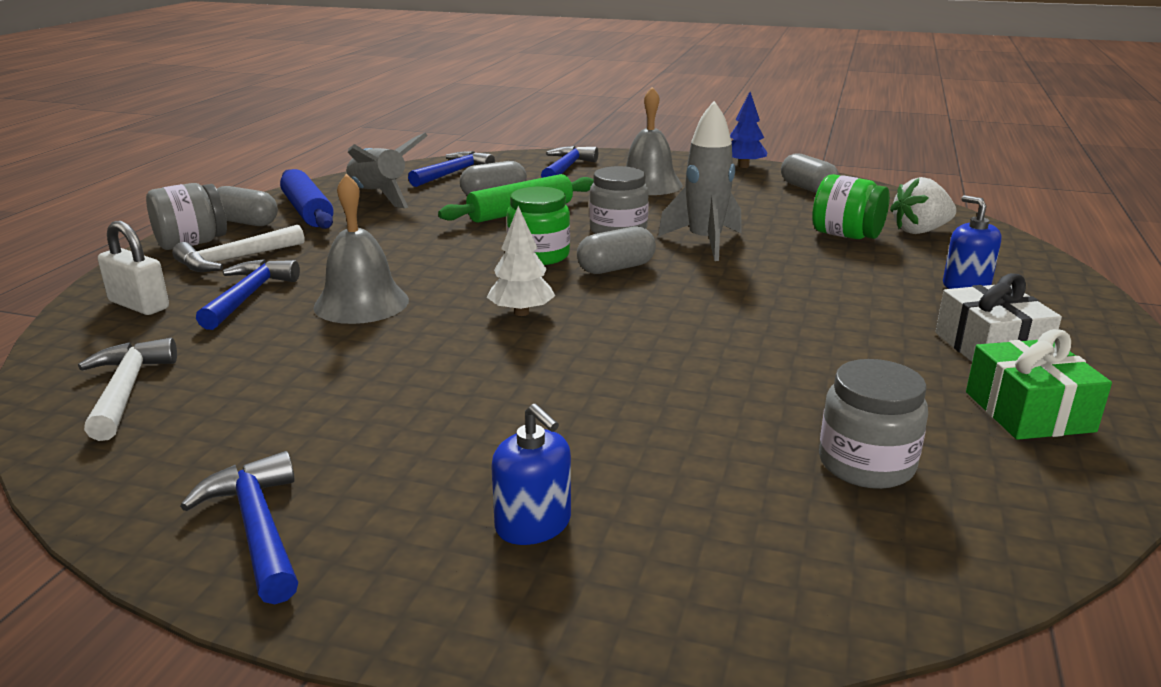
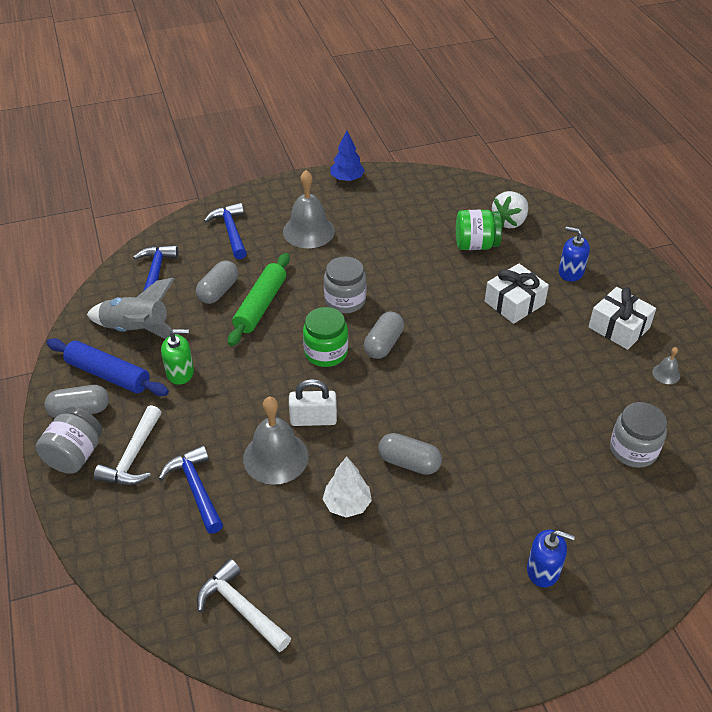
camera: 35 degrees left, 20 degrees up
(139, 305) = (135, 536): white padlock -> white padlock (313, 419)
(257, 527) = (434, 648): blue hammer -> none
(371, 227) = (180, 372): none -> green soap dispenser
(521, 313) = (376, 417): white tree -> white tree (347, 504)
(705, 242) = (407, 290): grey rocket -> none
(807, 188) = (410, 194): grey capsule -> grey capsule (409, 462)
(841, 286) = (514, 303): none -> white gift
(1029, 411) = (666, 374): green gift -> grey bell

